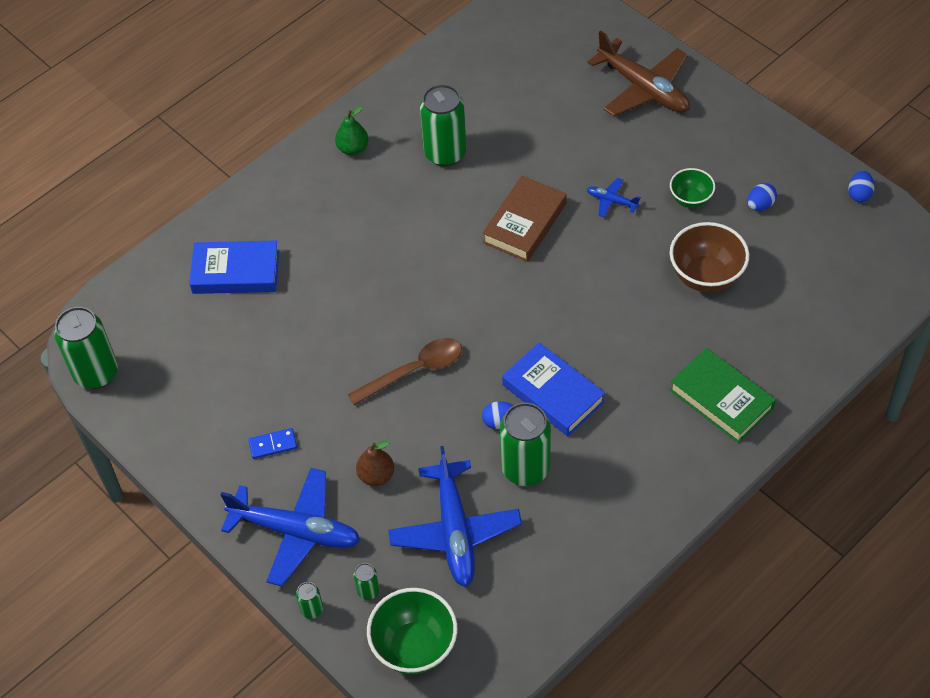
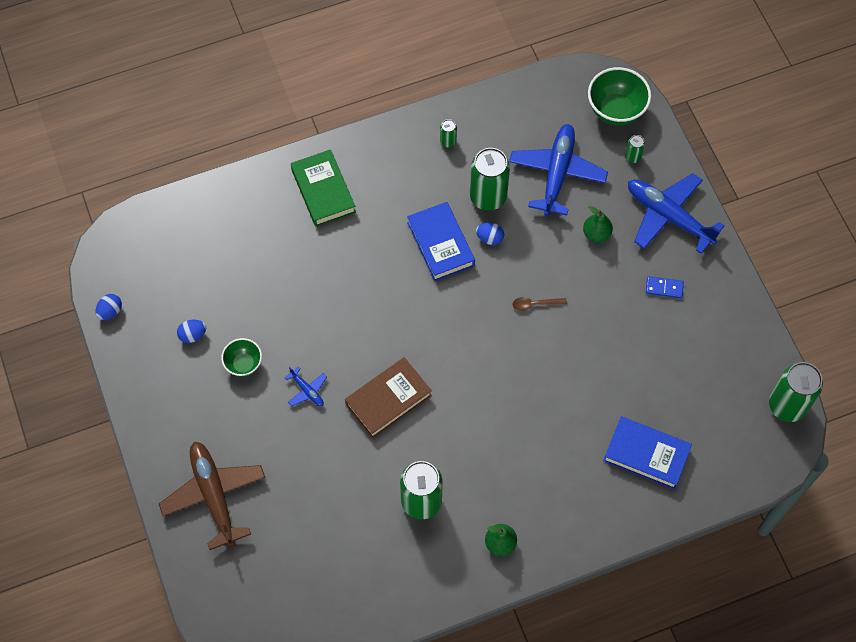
camera: 160 degrees left, 10 degrees up
(312, 609) = (675, 159): green can -> green can (448, 141)
(376, 476) = (596, 234): brown pear -> green pear
(414, 371) = (535, 304): brown spoon -> brown spoon, size x0.54
(706, 276) = (274, 291): brown bowl -> none

